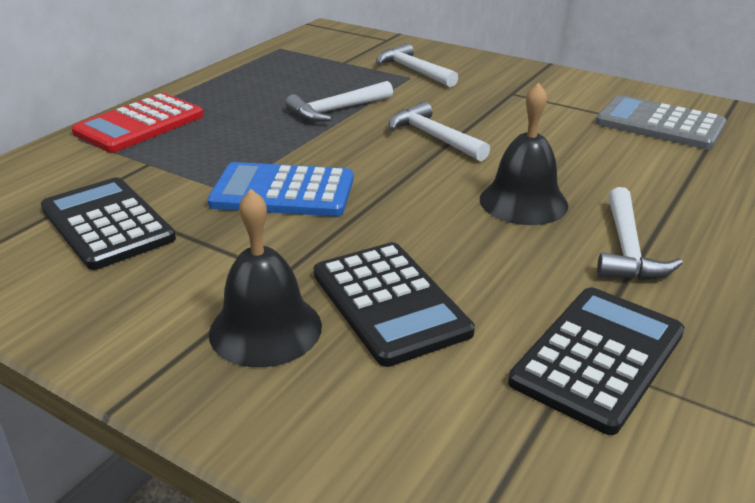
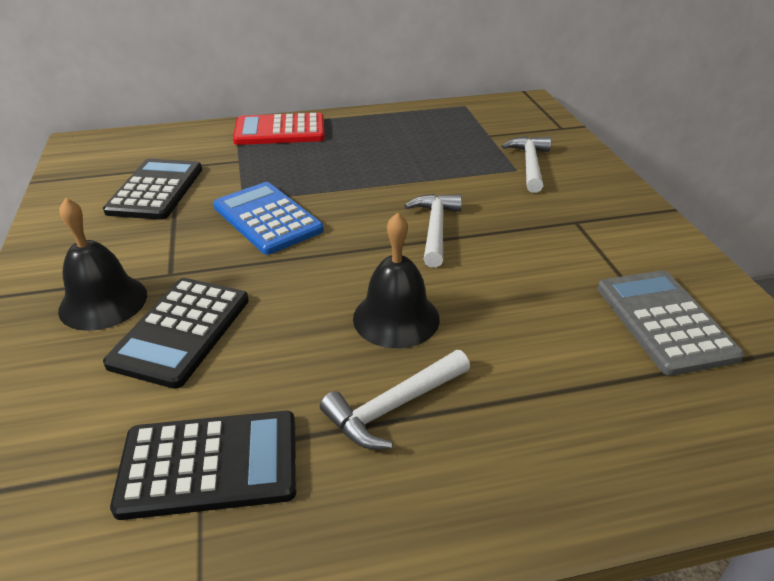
camera: 45 degrees right, 5 degrees up
(337, 110) = (410, 174): white hammer -> none

